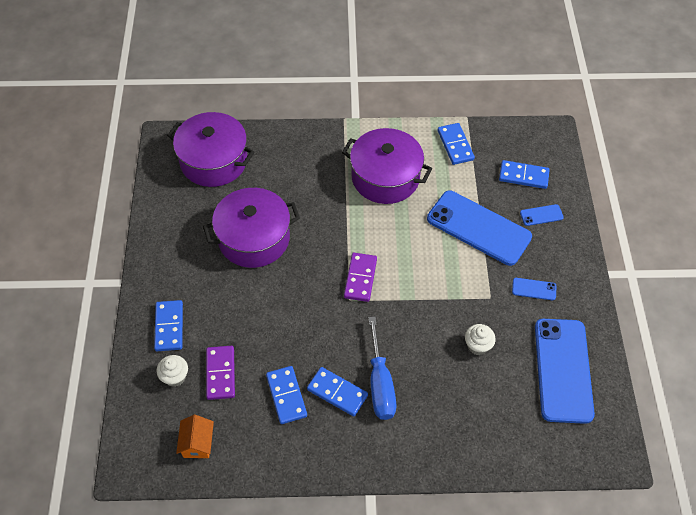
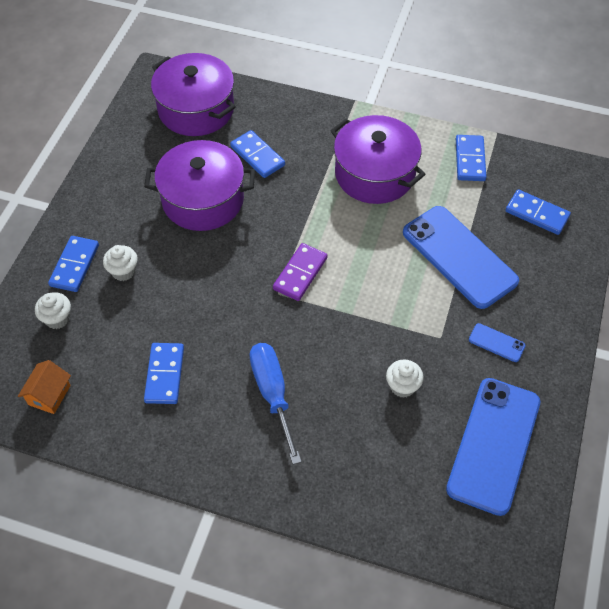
camera: 20 degrees right, 0 degrees up
(213, 319) = (123, 271): none -> white cupcake
(221, 373) = (106, 330): purple domino -> none
(337, 392) = (221, 388): blue domino -> blue domino (257, 156)
(380, 384) = (273, 394): blue screwdriver -> blue screwdriver turned 150 degrees clockwise
(541, 215) = (540, 263): blue phone -> none

